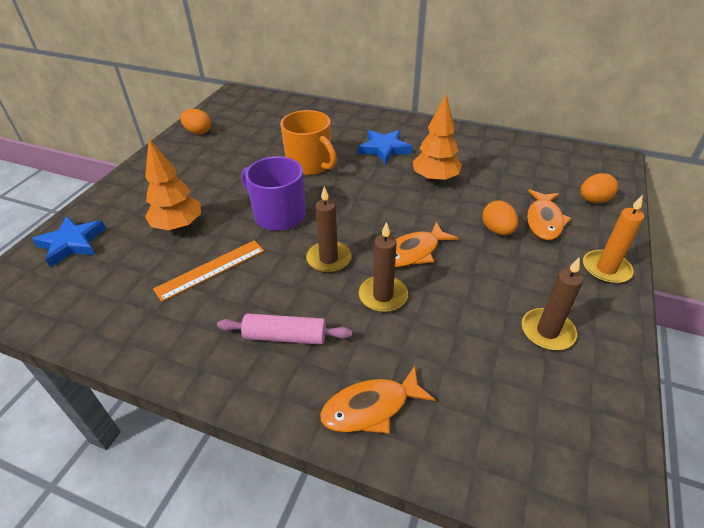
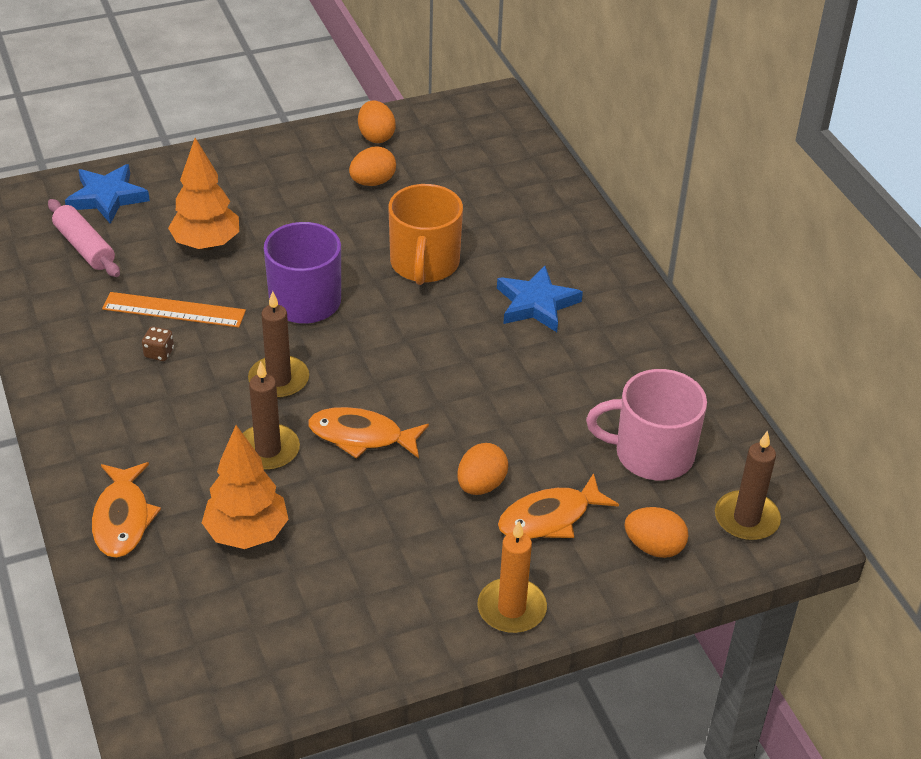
camera: 45 degrees right, 0 degrees up
(227, 149) = (372, 182): none -> orange egg
(238, 297) = (159, 353): none -> brown dice
(285, 336) = (145, 416): pink rolling pin -> pink rolling pin (85, 247)
(371, 408) = (122, 519): orange fish -> orange fish turned 120 degrees counterclockwise
(435, 179) = (523, 382): orange tree -> orange tree (247, 534)
(526, 170) = (651, 454): none -> pink mug
(547, 331) = (346, 598): brown candle -> brown candle (746, 519)

